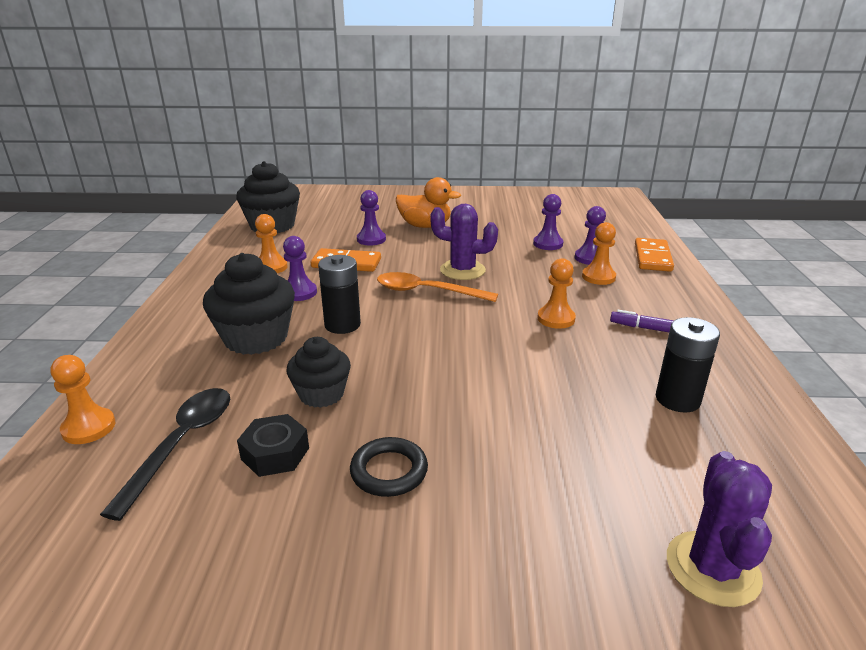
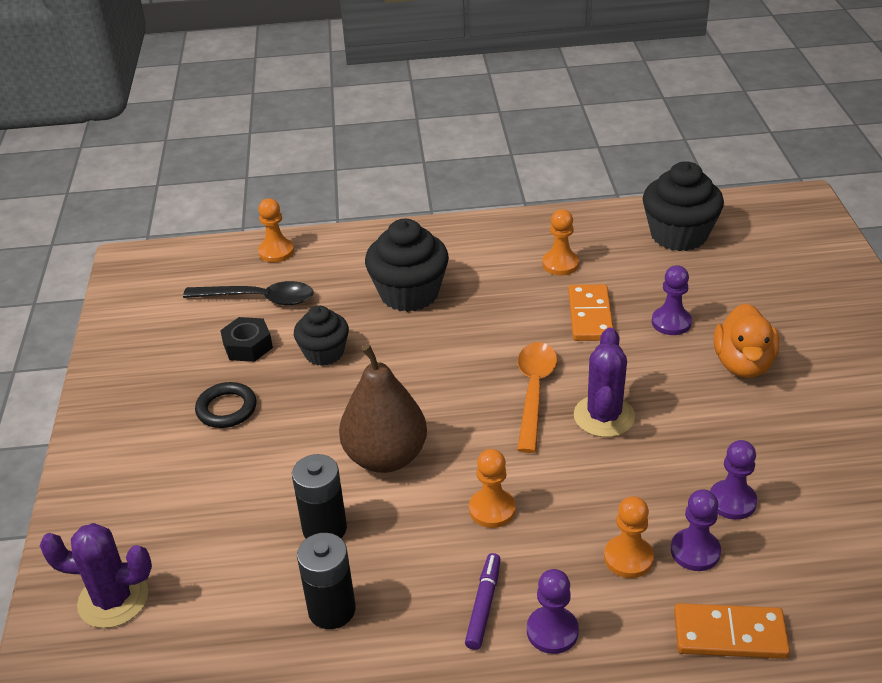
camera: 85 degrees right, 10 degrees up
(299, 292) = (506, 298): purple pawn -> purple pawn (552, 631)
(342, 325) = (444, 341): black battery -> black battery (324, 529)
(490, 363) = (385, 457): none -> brown pear

